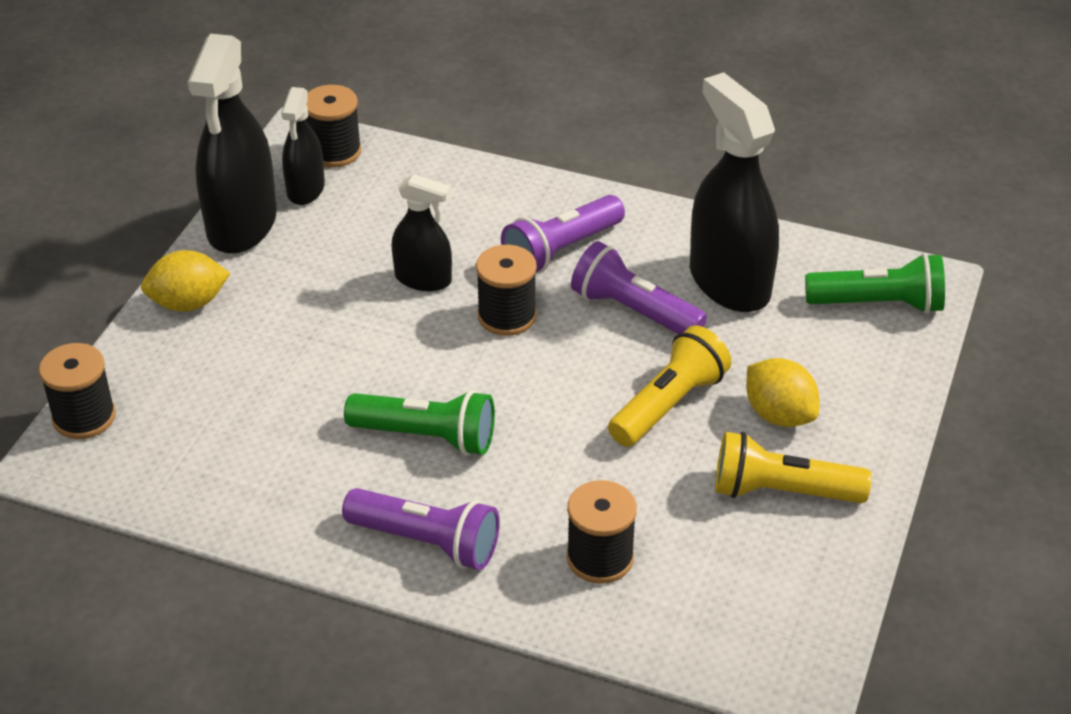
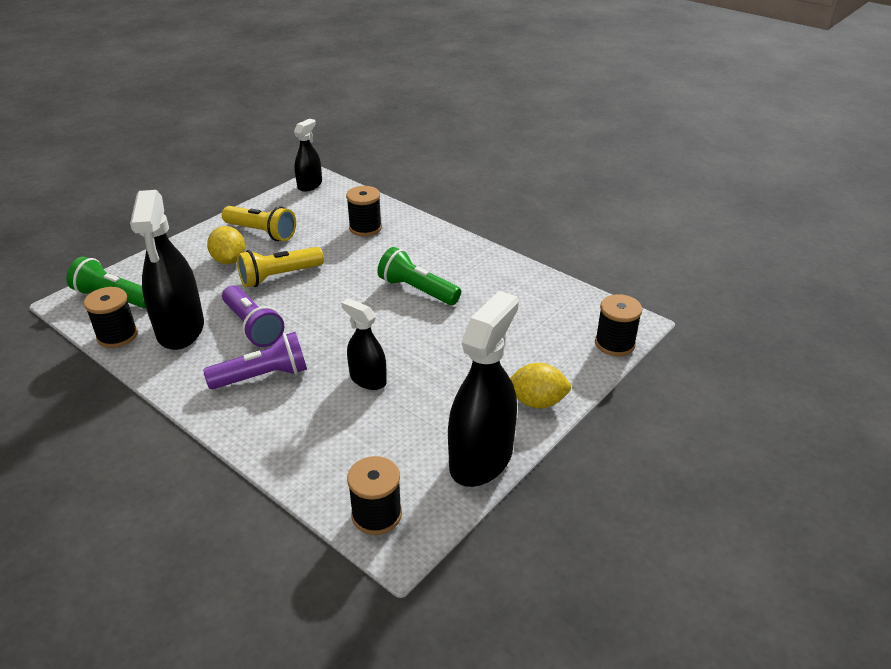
camera: 160 degrees left, 5 degrees down
(305, 189) = (418, 479): black spray bottle -> black spray bottle (310, 185)
(427, 542) = (441, 249): purple flashlight -> none
(507, 316) = (330, 342): black spool -> black spool (117, 335)

